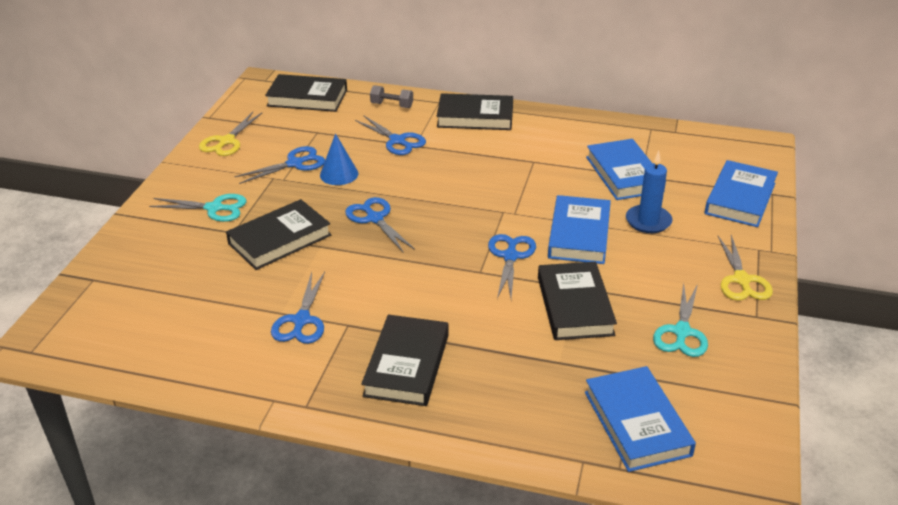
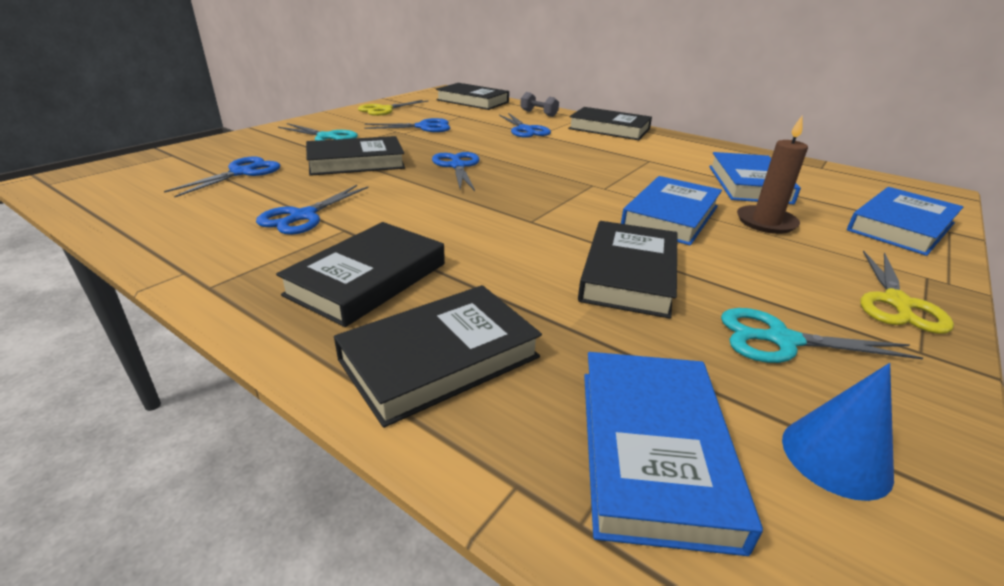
camera: 20 degrees right, 5 degrees down
(339, 174) = (454, 138): blue cone -> blue cone (836, 457)
(499, 408) = (440, 358): none -> black book
(510, 256) = (576, 217): blue scissors -> blue scissors (242, 173)
(648, 221) = (766, 222): blue candle -> brown candle
(681, 332) = (781, 340): turquoise scissors -> turquoise scissors turned 60 degrees clockwise

